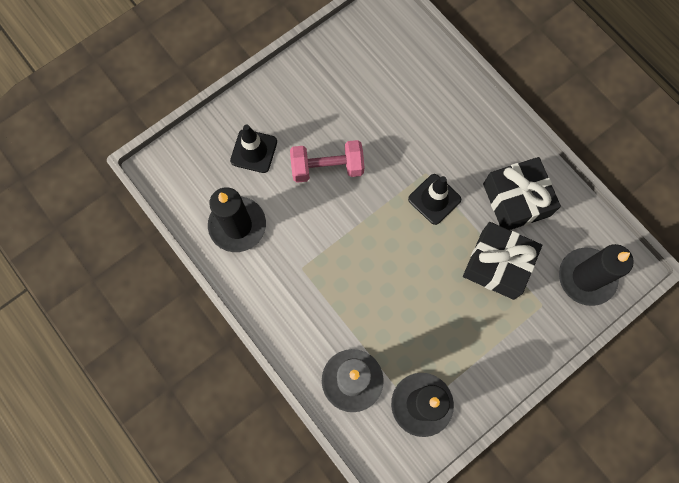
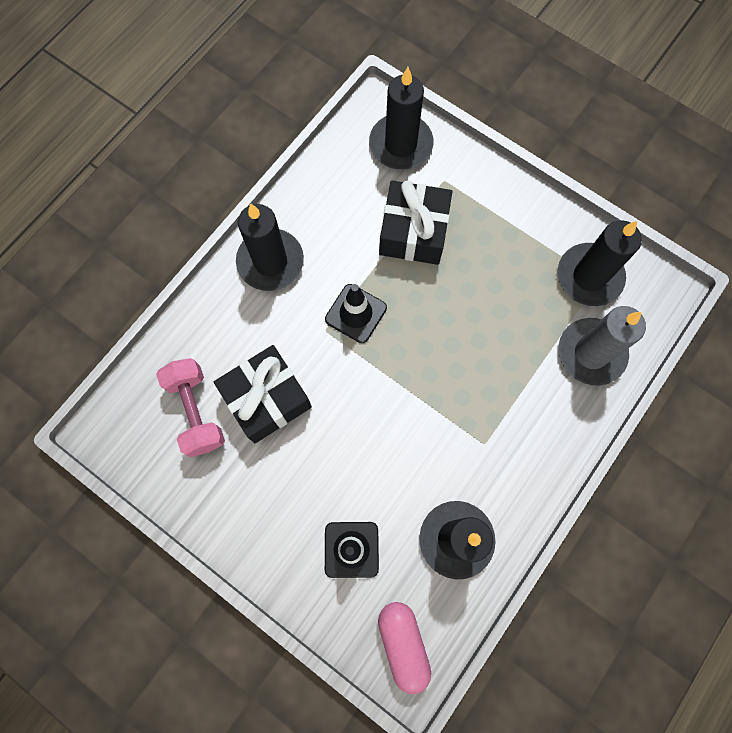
camera: 105 degrees left, 0 degrees up
(179, 169) = (403, 644): none -> pink capsule
(327, 168) = (349, 448): pink dumbbell -> pink dumbbell (196, 411)
(494, 145) = (270, 262): none -> black candle
(516, 200) = (332, 227): black gift -> black gift (267, 399)

